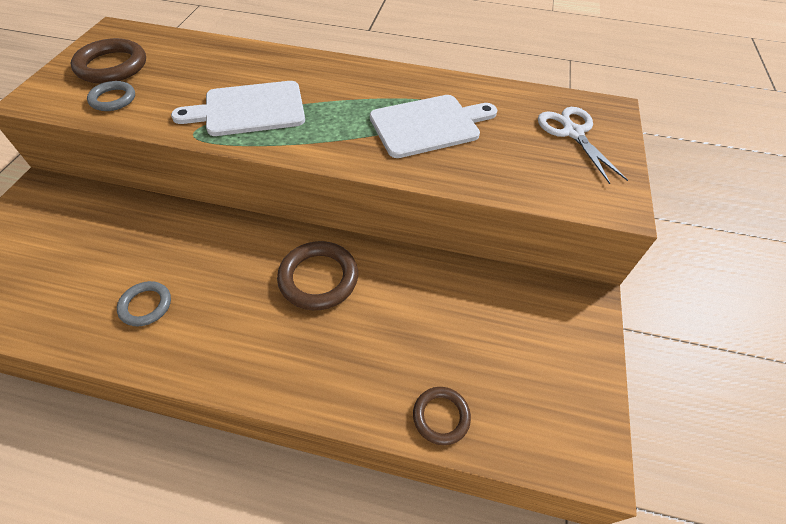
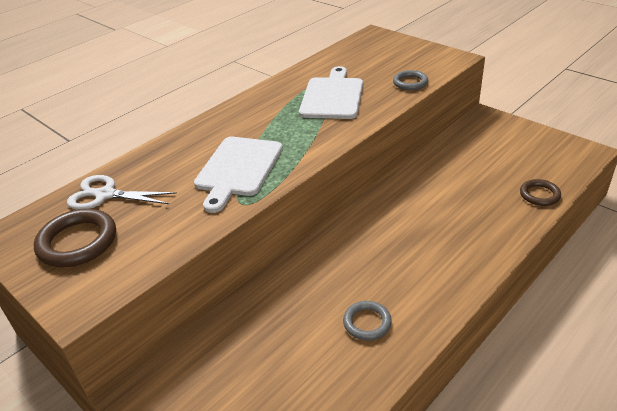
camera: 55 degrees left, 15 degrees down
(113, 99) = (140, 246): grey ring -> grey ring (410, 83)
(318, 278) = (399, 218): brown ring -> none
(573, 133) = (384, 52): white scissors -> white scissors (105, 195)

